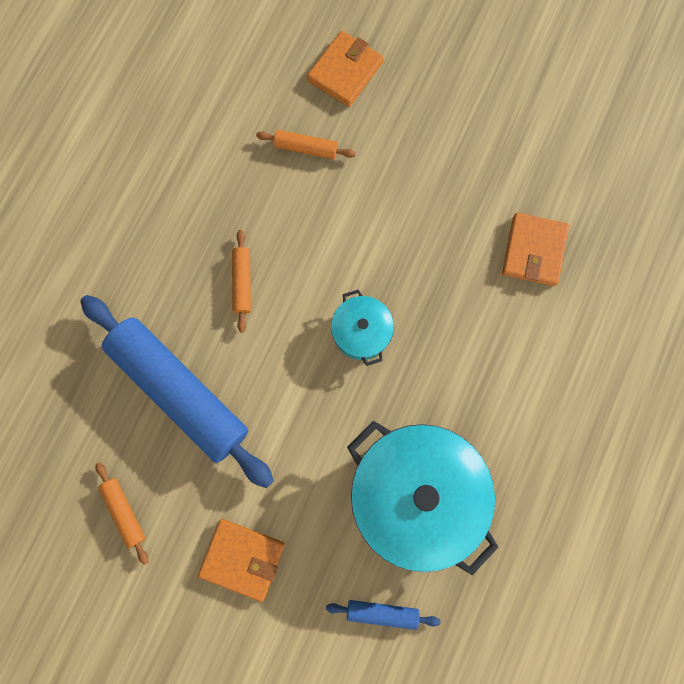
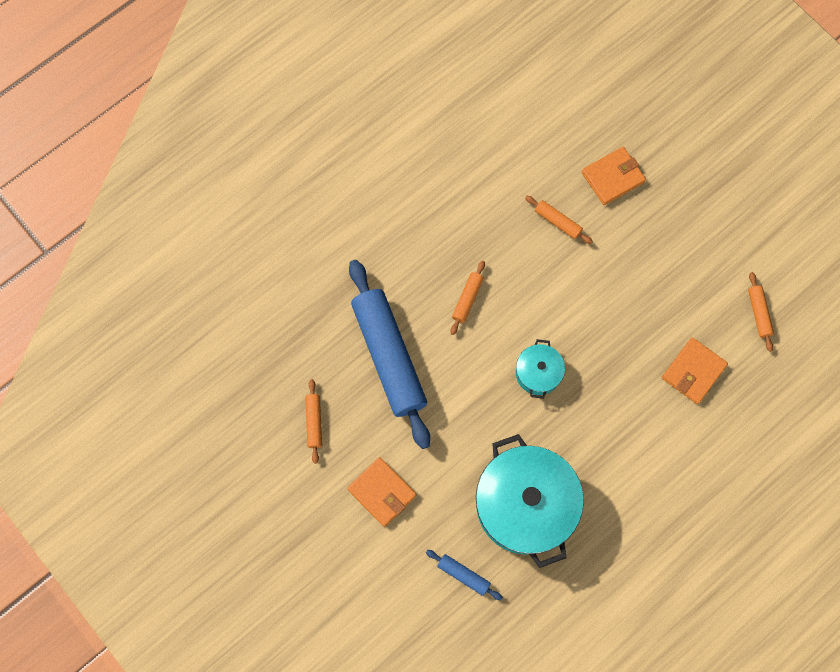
camera: 25 degrees right, 5 degrees down
(573, 153) = (758, 313): none -> orange rolling pin

